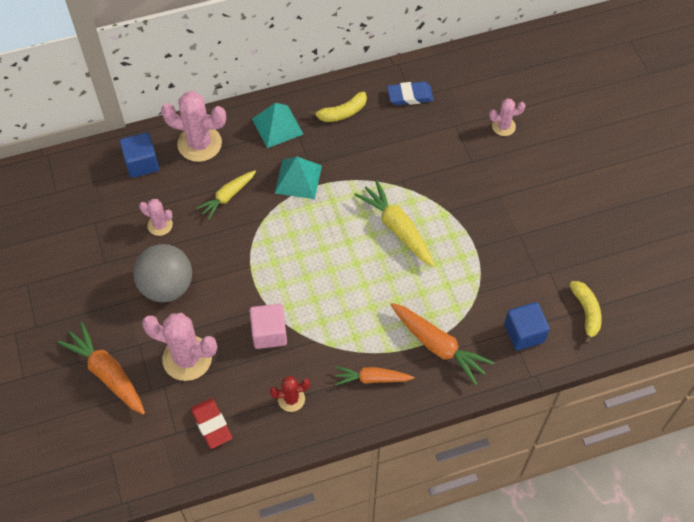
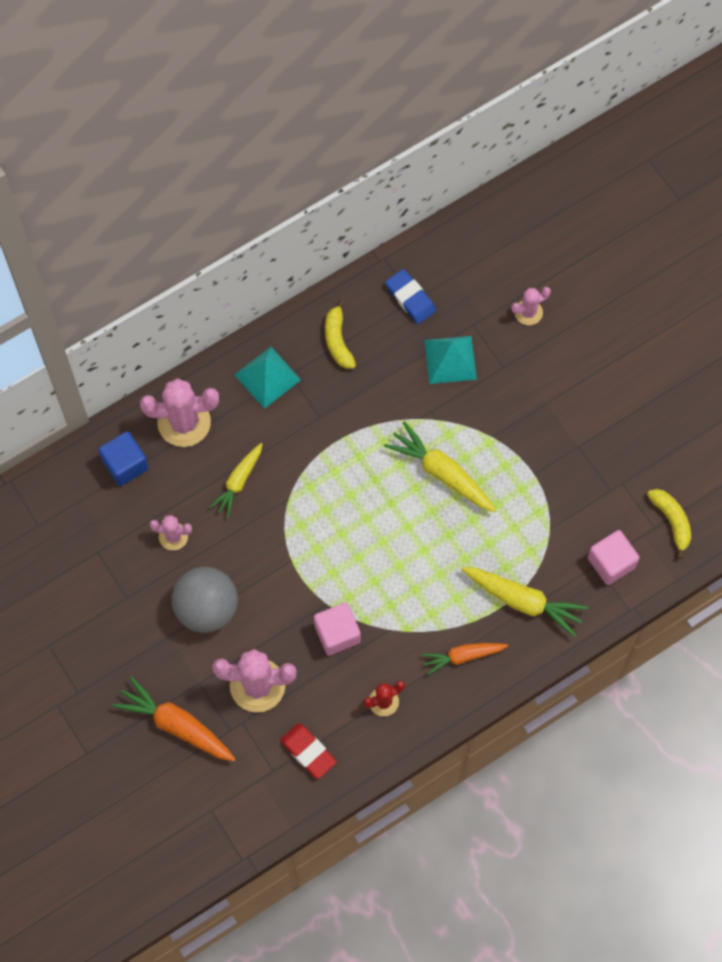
camera: 15 degrees left, 10 degrees up
(298, 179) = (312, 439): turquoise pyramid -> turquoise pyramid (450, 359)
(342, 113) = (338, 340): yellow banana -> yellow banana turned 120 degrees clockwise
(410, 96) = (410, 298): blue eraser -> blue eraser turned 75 degrees clockwise
(438, 346) = (523, 601): orange carrot -> yellow carrot
(524, 333) = (611, 563): blue cube -> pink cube

